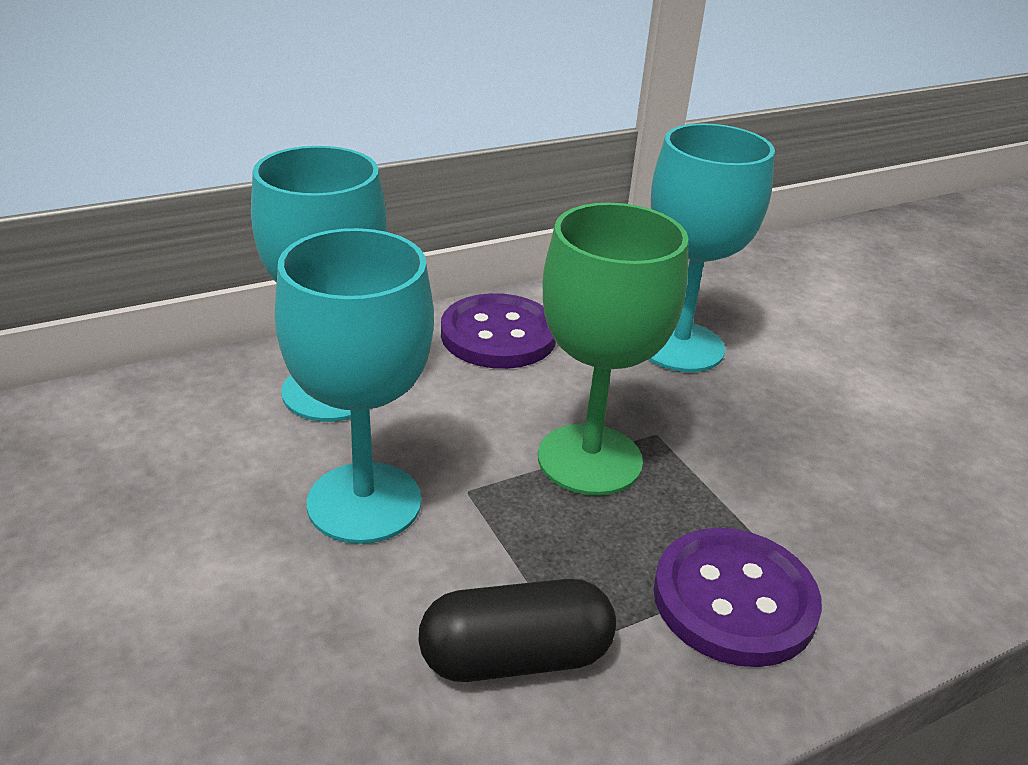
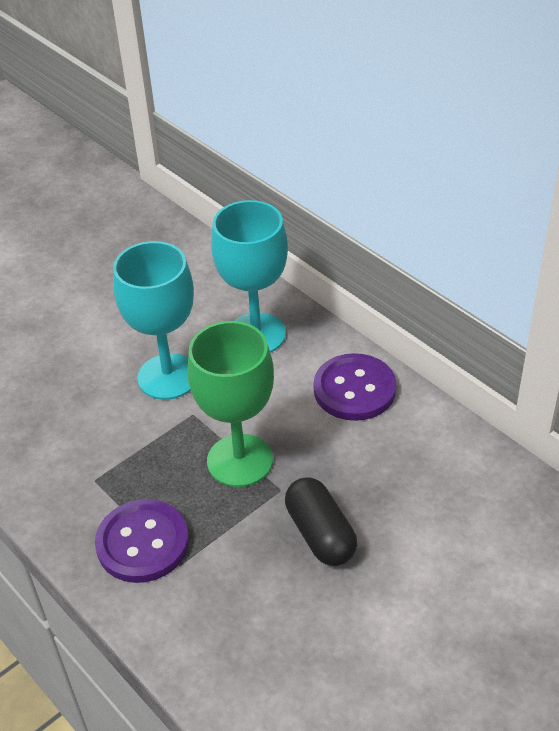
camera: 80 degrees right, 10 degrees up
(515, 657) = (81, 460): black capsule -> black capsule (320, 534)
(680, 346) = (393, 489): turquoise goblet -> none

